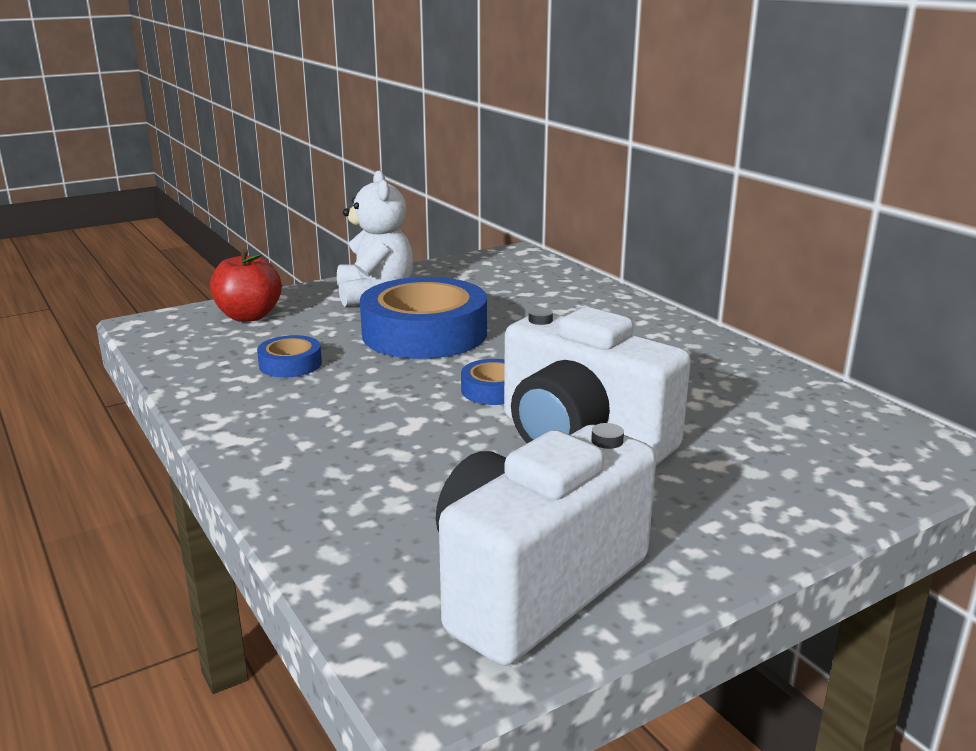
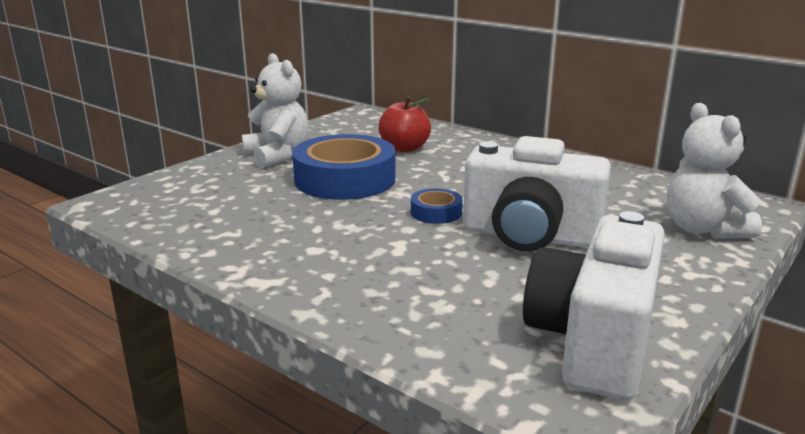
camera: 20 degrees left, 0 degrees up
(249, 316) = (186, 185): red apple -> red apple (405, 148)
(290, 364) = (258, 217): blue tape -> none
(832, 470) = (703, 229): none -> white teddy bear

